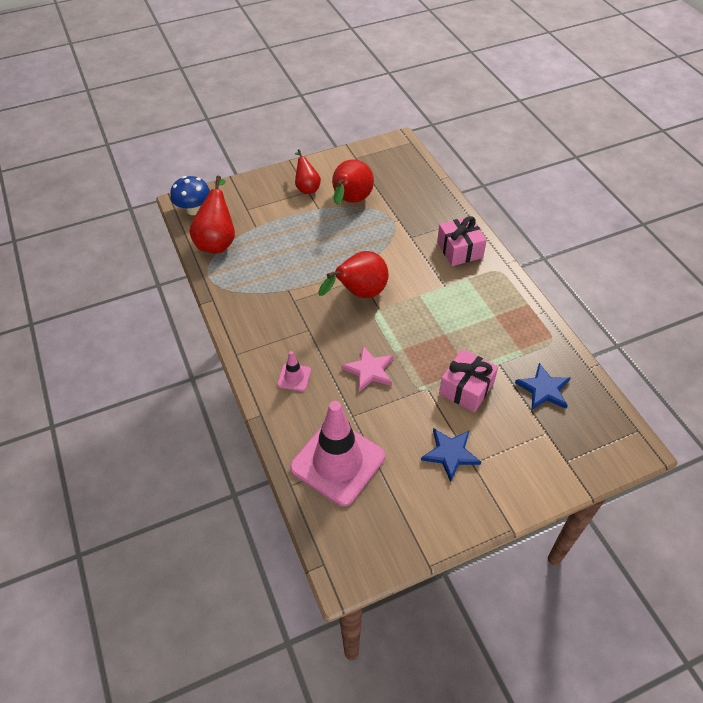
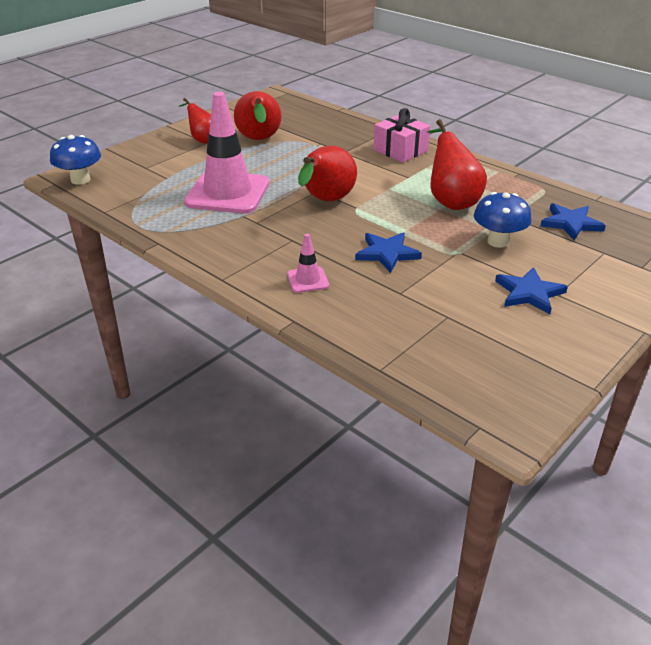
camera: 25 degrees left, 15 degrees down
(217, 241) = (129, 197): red pear -> red pear (451, 201)
(337, 462) = (417, 334): pink traffic cone -> pink traffic cone (227, 193)
(369, 370) = (387, 253): pink star -> blue star
(466, 388) = (498, 241): pink gift -> blue mushroom

